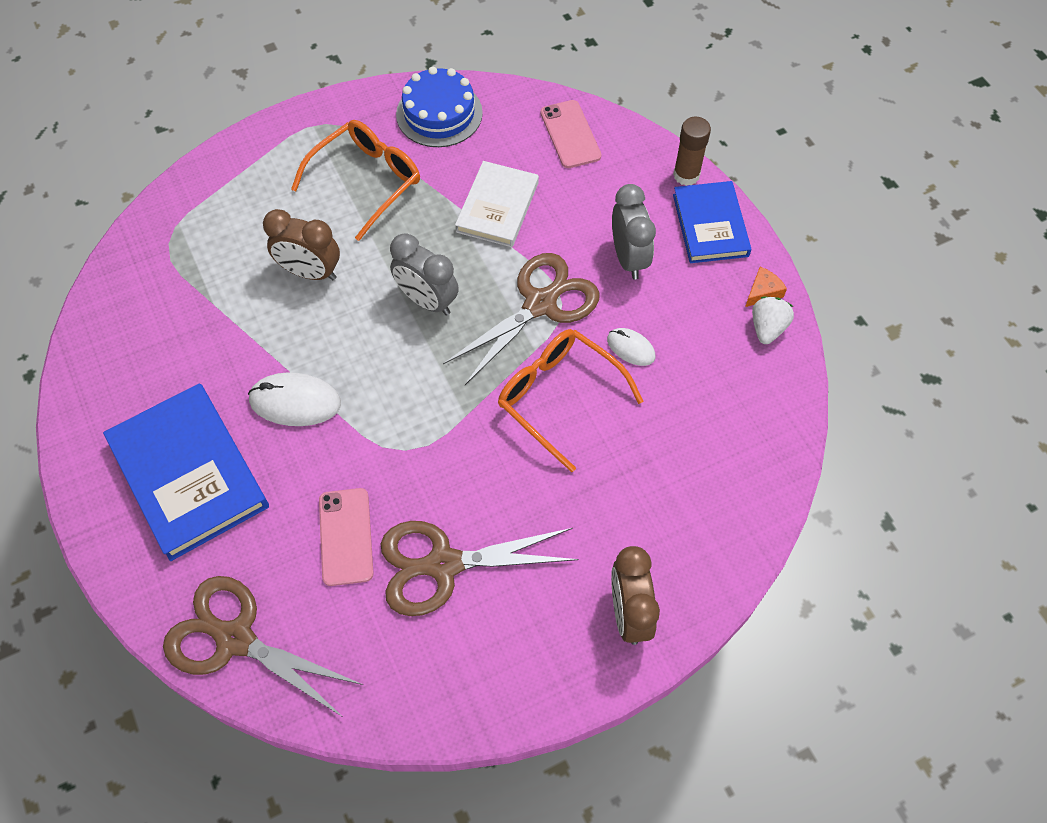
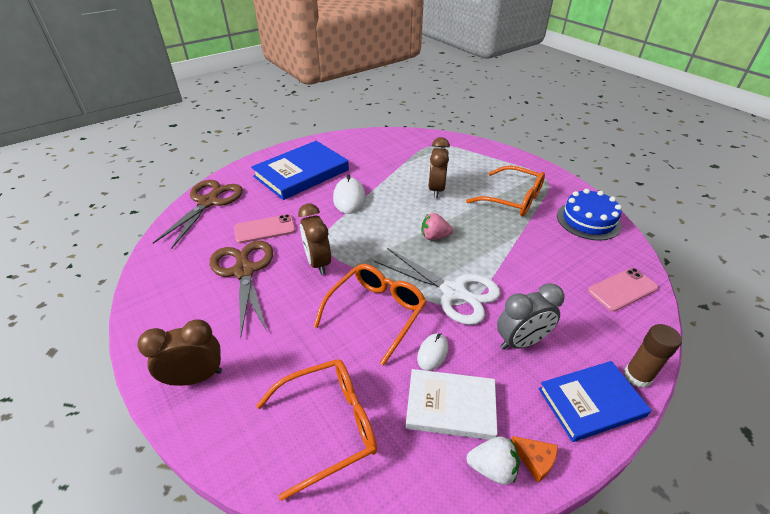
camera: 80 degrees right, 20 degrees down
(427, 301) = (434, 237): grey clock -> pink strawberry
(448, 460) = (318, 262): none -> brown clock
(497, 207) = (527, 258): white book -> white book (450, 406)
(540, 304) = (453, 292): brown scissors -> white scissors
(710, 465) = (329, 425): none -> orange glasses

